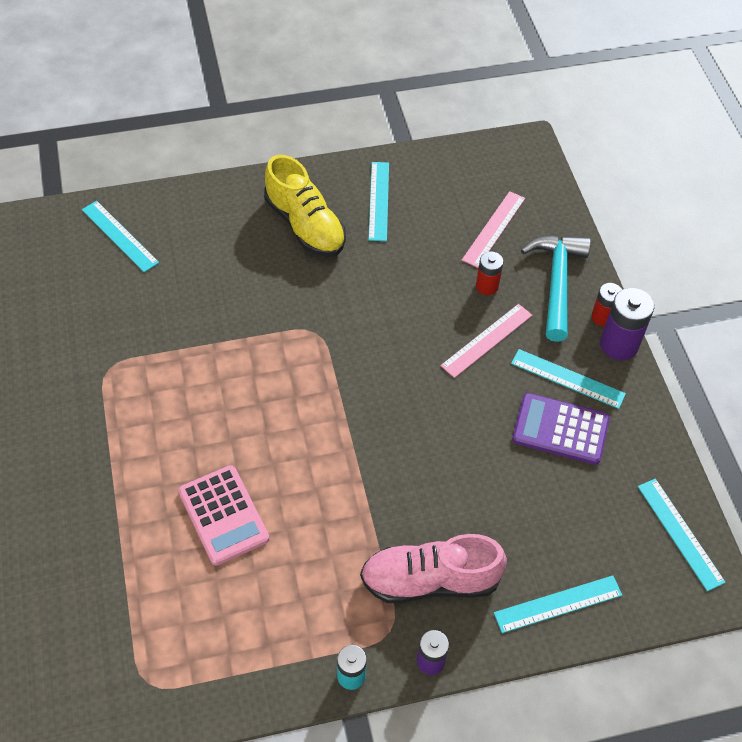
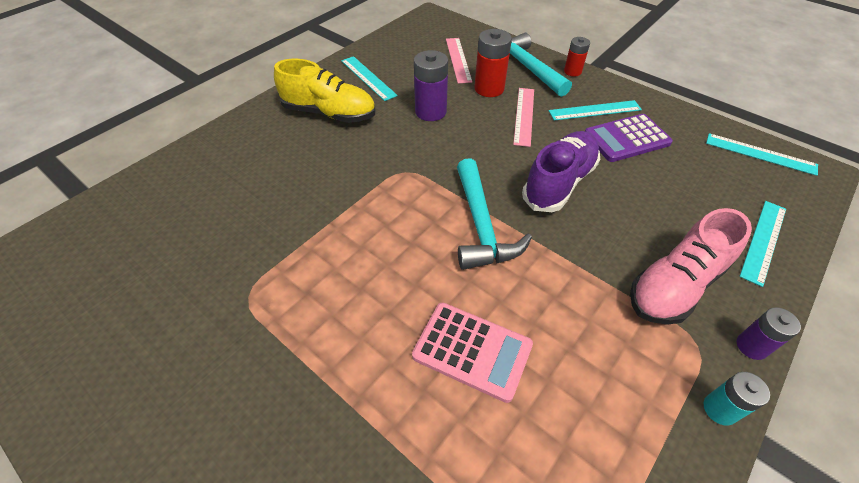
camera: 35 degrees left, 5 degrees down
(119, 236) = (173, 191): turquoise ruler -> none
(328, 426) = (481, 226): none -> turquoise hammer
(439, 430) = (559, 182): none -> purple shoe
(487, 286) = (489, 88): red battery -> red battery, size x1.63
(619, 345) = (598, 80): purple battery -> purple battery (430, 112)

